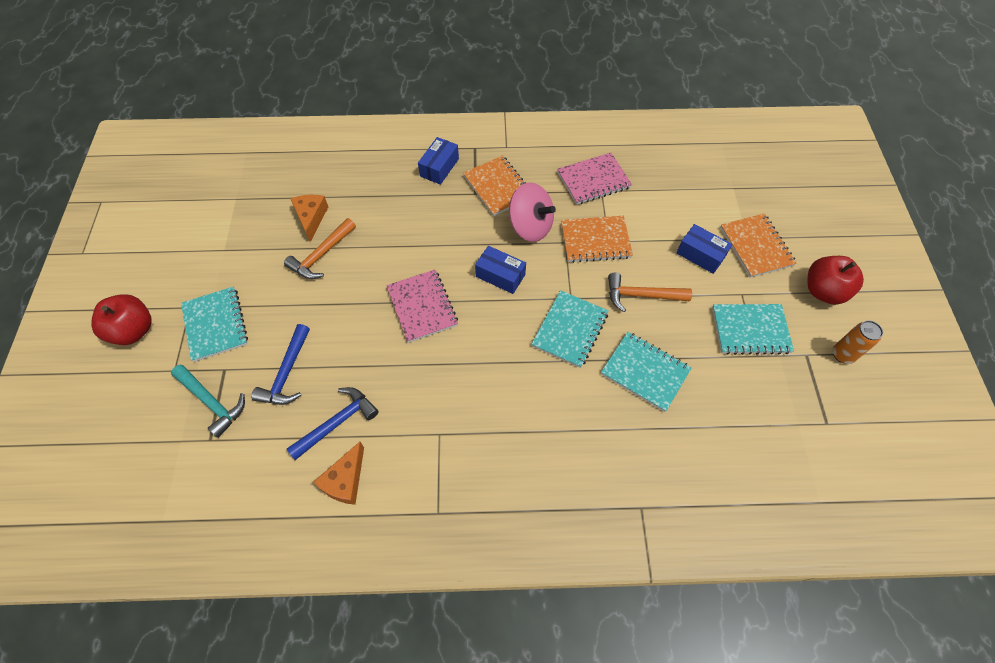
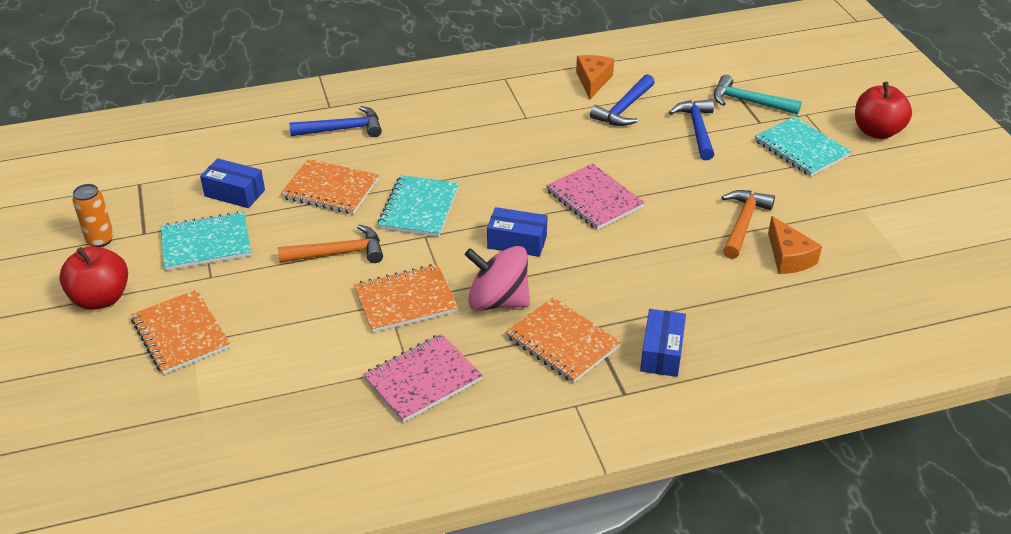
camera: 165 degrees right, 20 degrees down
(628, 461) = (343, 129): none -> blue hammer
(645, 372) = (330, 189): turquoise notebook -> orange notebook
(700, 255) = (261, 310): blue box -> blue box (235, 193)

